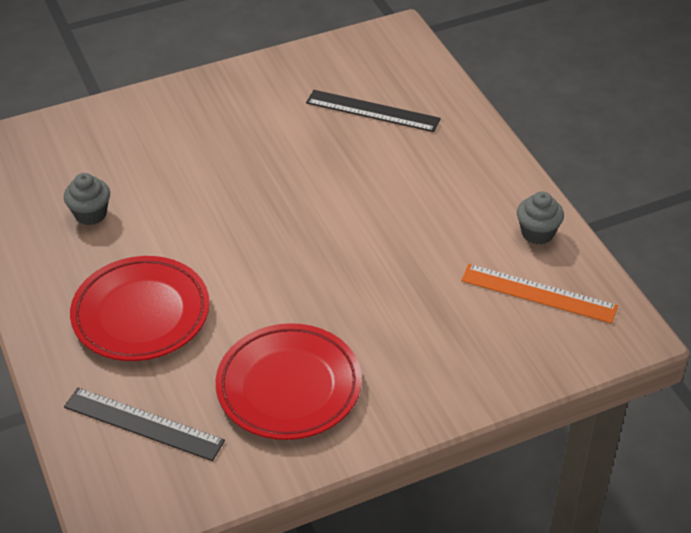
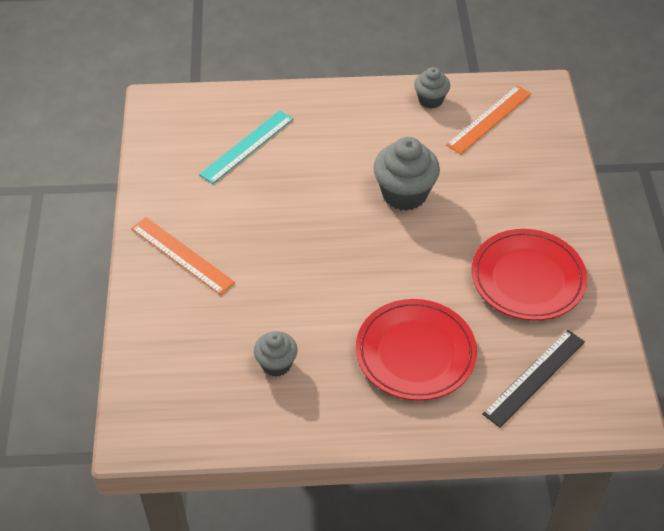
camera: 70 degrees left, 5 degrees up
(202, 112) = (182, 255): none -> orange ruler
(369, 248) = (404, 194): none -> grey cupcake
(373, 111) = (247, 146): black ruler -> turquoise ruler

